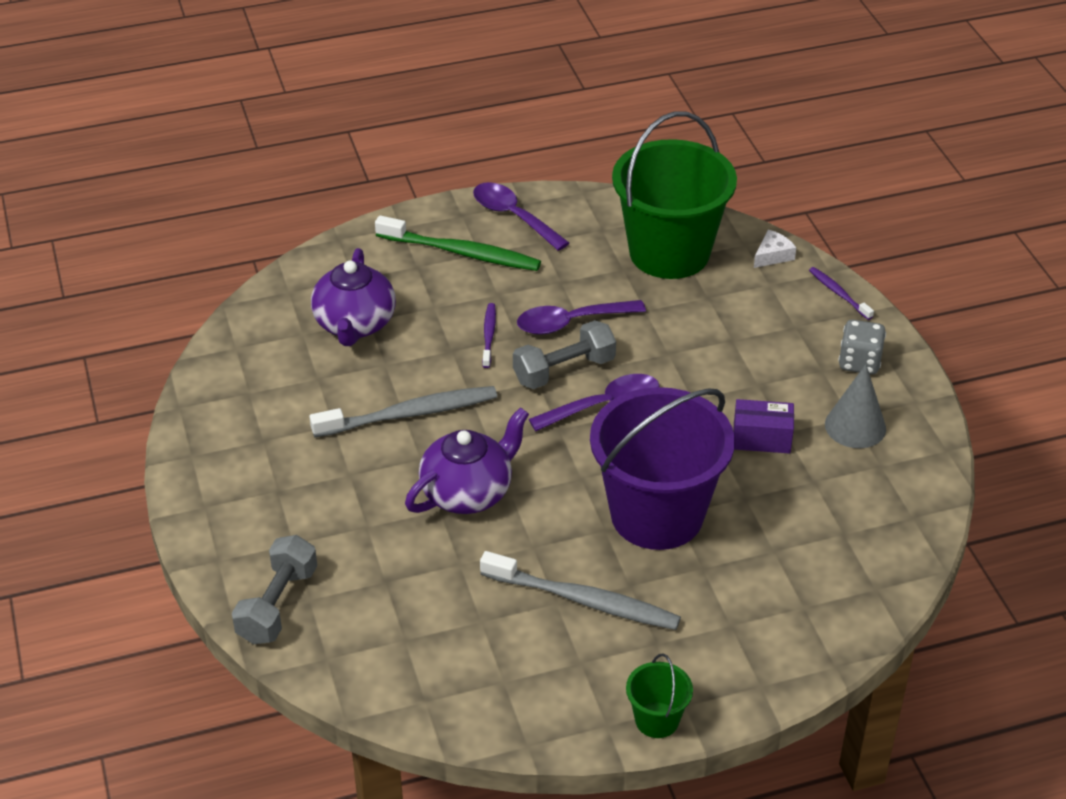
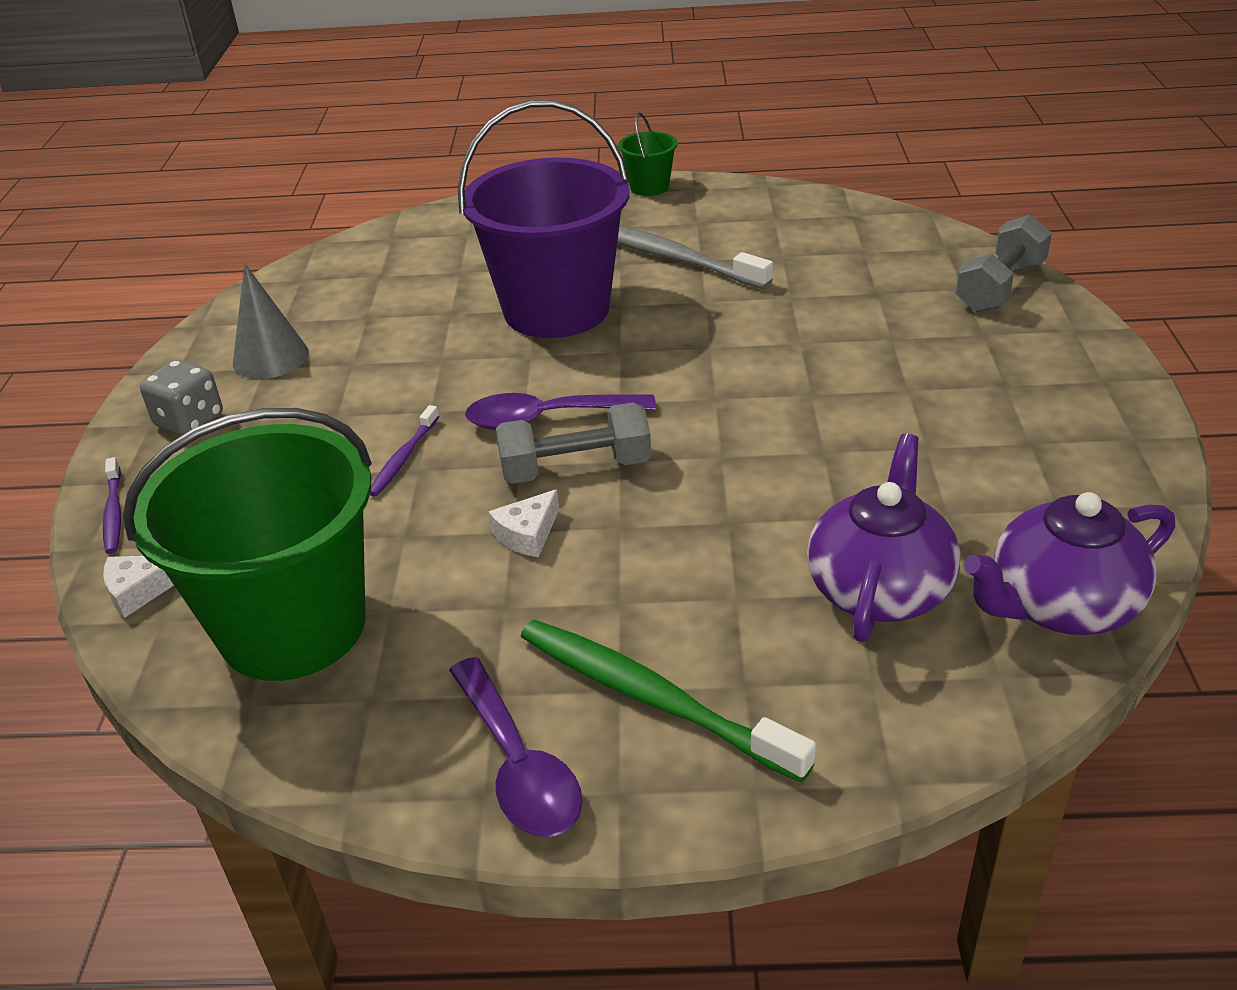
camera: 160 degrees left, 5 degrees down
(409, 414) = (816, 445): grey toothbrush -> none
(468, 492) = (761, 353): purple teapot -> purple teapot (1061, 606)
(489, 335) = (662, 535): purple toothbrush -> purple toothbrush (404, 458)
(571, 322) = (527, 534): purple spoon -> white cheese
(761, 438) = (385, 360): purple box -> none

